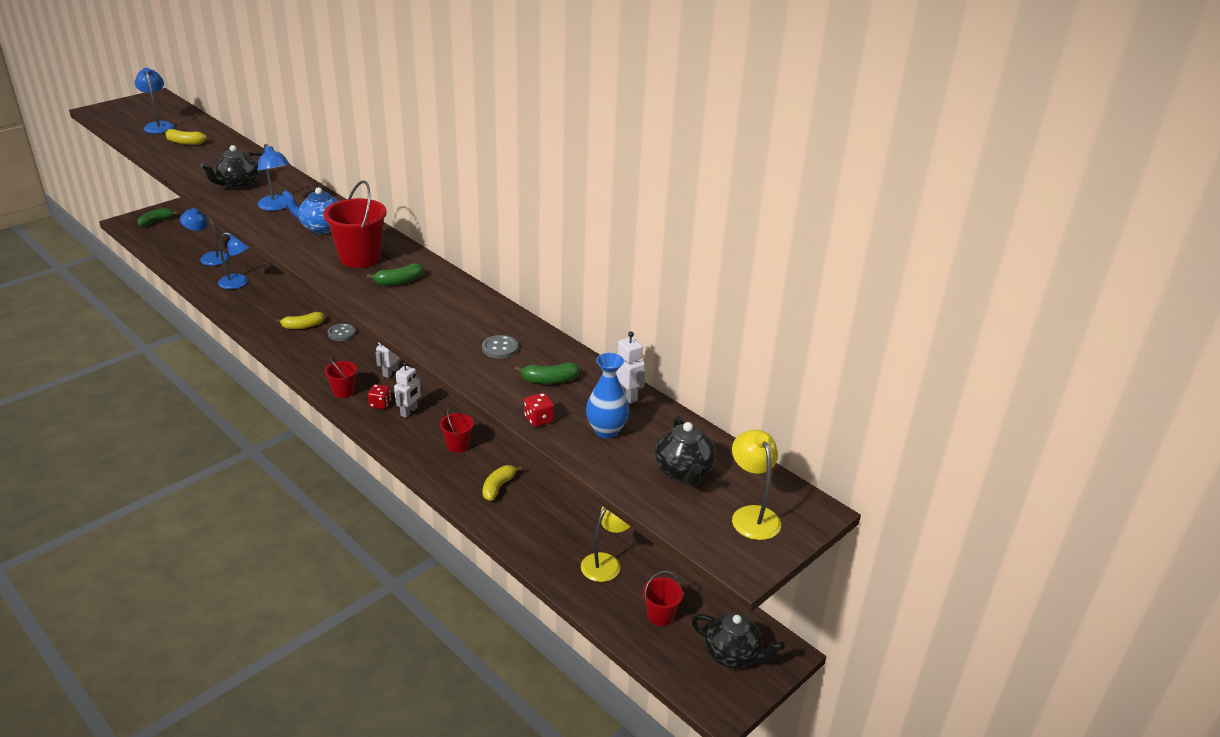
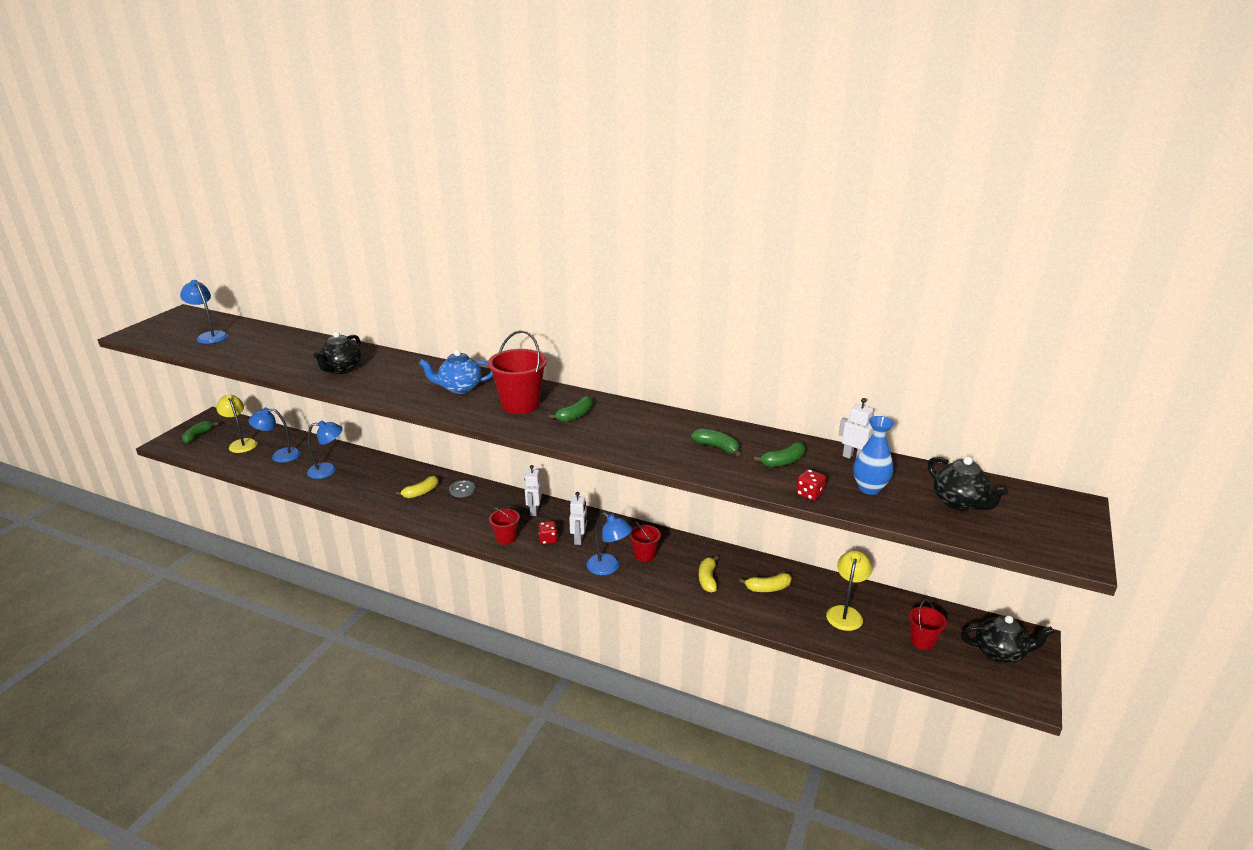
camera: 20 degrees left, 5 degrees down
(185, 142) = (252, 345): yellow banana -> yellow banana (768, 588)
(277, 206) = (399, 380): blue lamp -> blue lamp (609, 567)
(500, 348) = (717, 447): grey button -> green banana
(752, 515) = (1042, 520): yellow lamp -> yellow lamp (241, 443)

